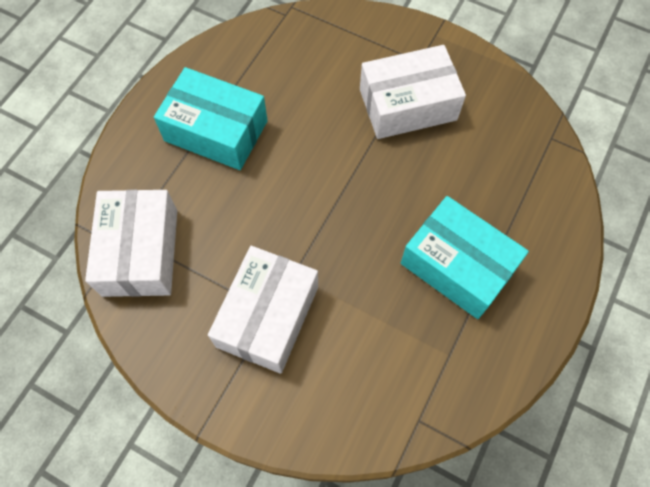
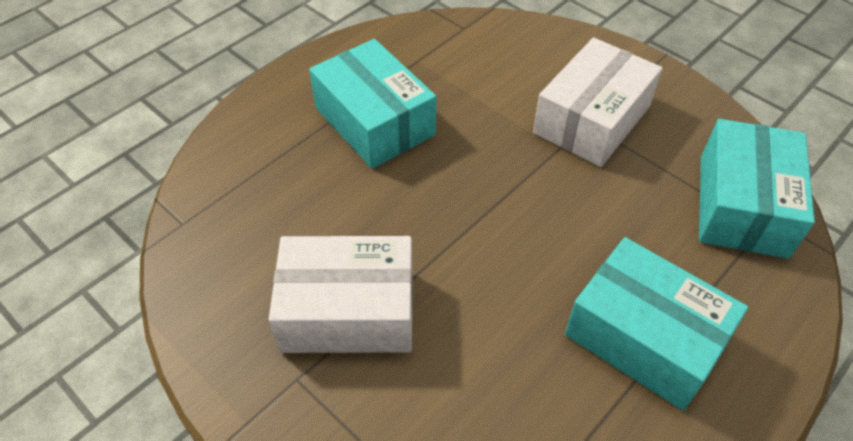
camera: 165 degrees left, 15 degrees down
(140, 252) = (742, 205): white box -> turquoise box

